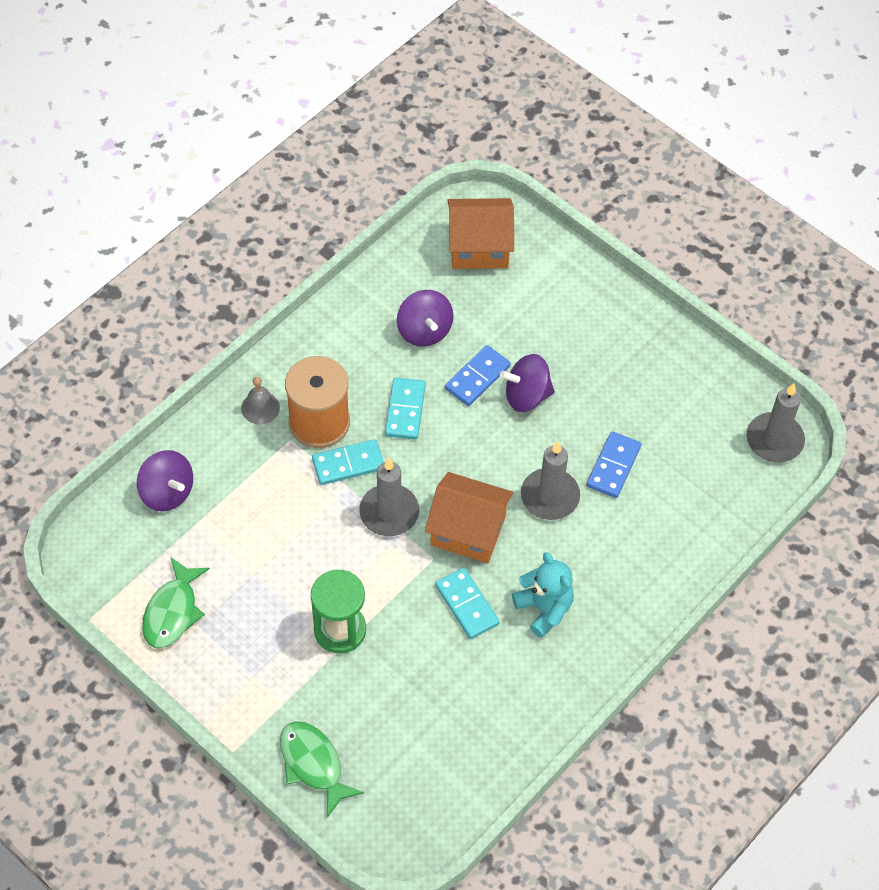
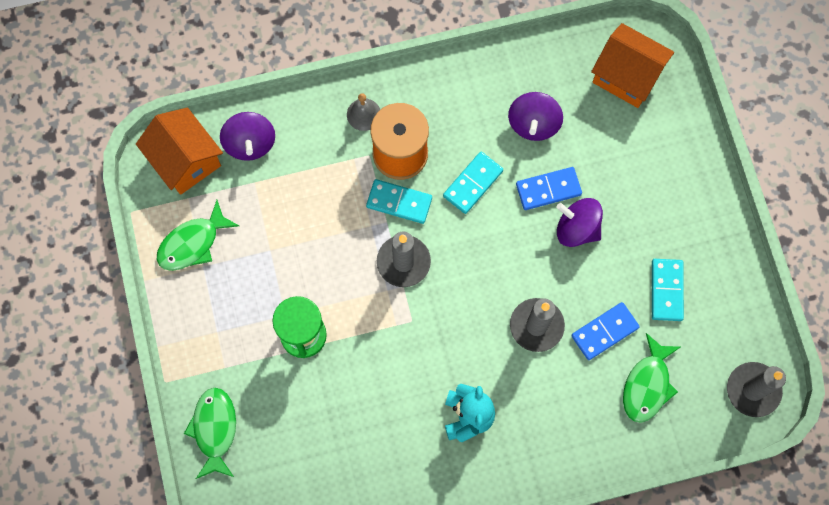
camera: 35 degrees right, 15 degrees up
(466, 605) = (411, 375): turquoise domino -> turquoise domino (666, 290)
(468, 530) = (453, 315): orange house -> orange house (185, 160)
(682, 488) = (647, 385): none -> green fish

